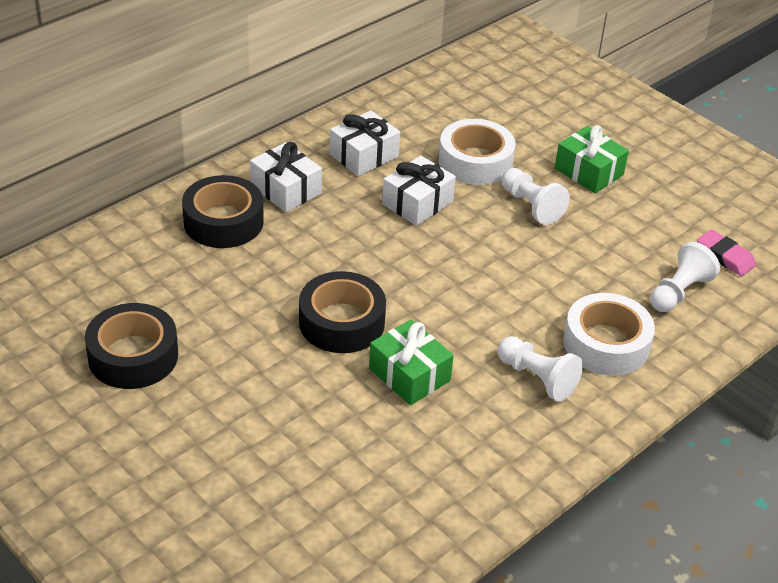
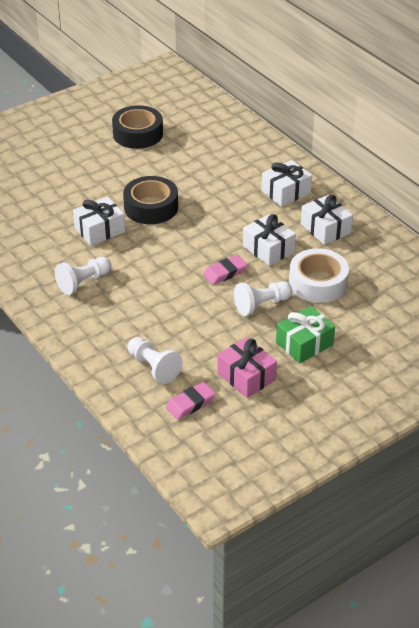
camera: 100 degrees right, 0 degrees up
(223, 222) = (253, 166): black tape -> none
(409, 375) = (99, 230): green gift -> white gift
(477, 239) = (225, 272): none -> pink eraser
(606, 344) = (107, 319): white tape -> none
(661, 214) = (246, 376): none -> pink gift

